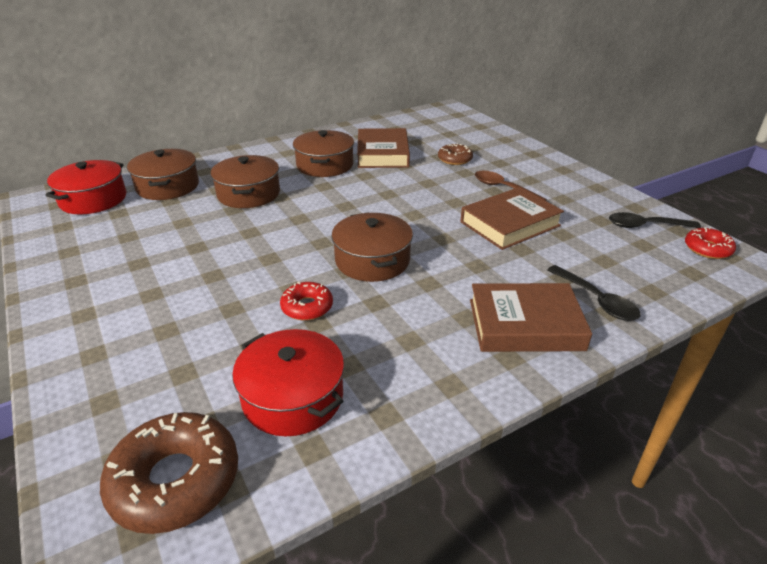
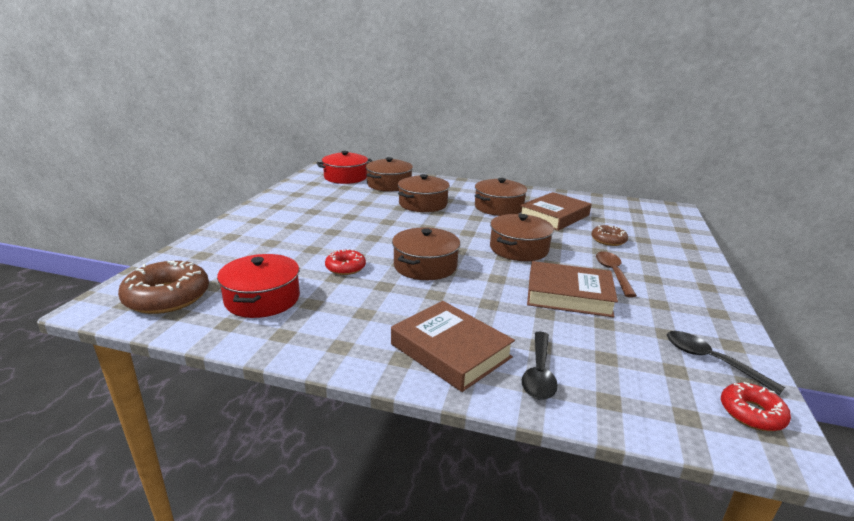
camera: 45 degrees right, 10 degrees down
(411, 201) = (519, 249): none -> brown pot

